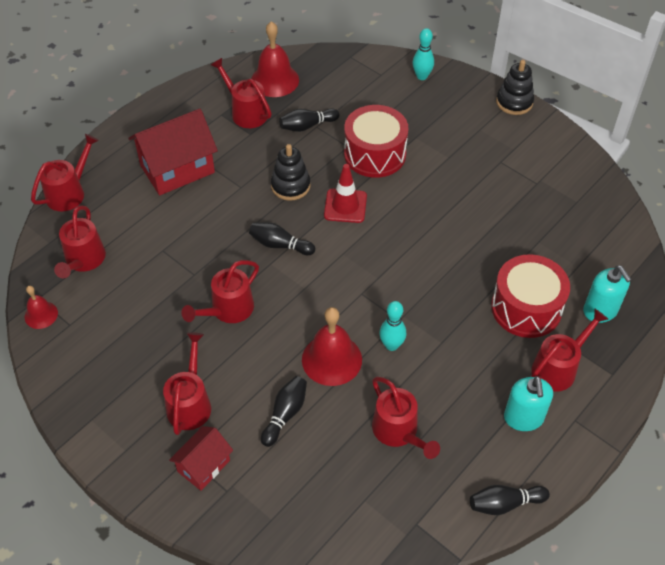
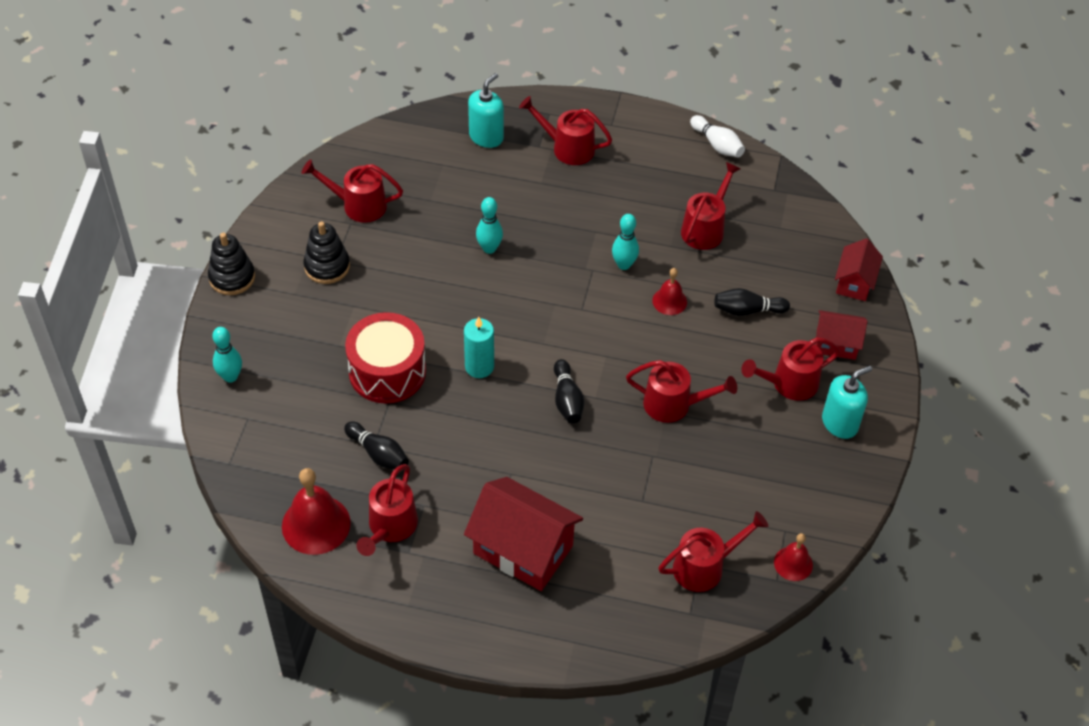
camera: 120 degrees left, 0 degrees up
(69, 192) = (626, 642): red watering can -> red watering can (358, 205)
(259, 527) = (854, 282): none -> red house
(290, 186) = (481, 427): black stacking toy -> black stacking toy (327, 266)
(332, 359) = (669, 301): red bell -> red bell, size x0.56
(345, 206) = (479, 367): red traffic cone -> turquoise candle
(462, 259) = (489, 248): none -> turquoise bowling pin
(504, 503) = (717, 144): black bowling pin -> white bowling pin
(523, 418) = (633, 155): turquoise soap dispenser -> turquoise soap dispenser (840, 423)
(526, 308) = (517, 186): red drum -> none

